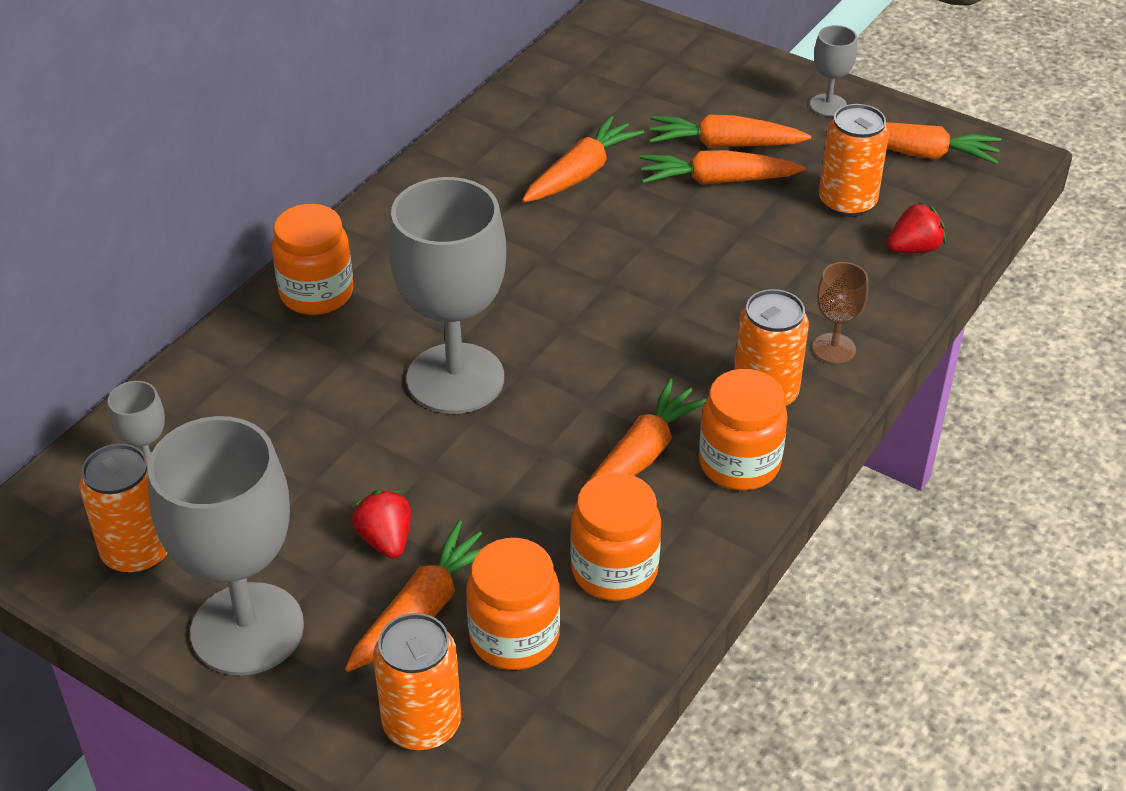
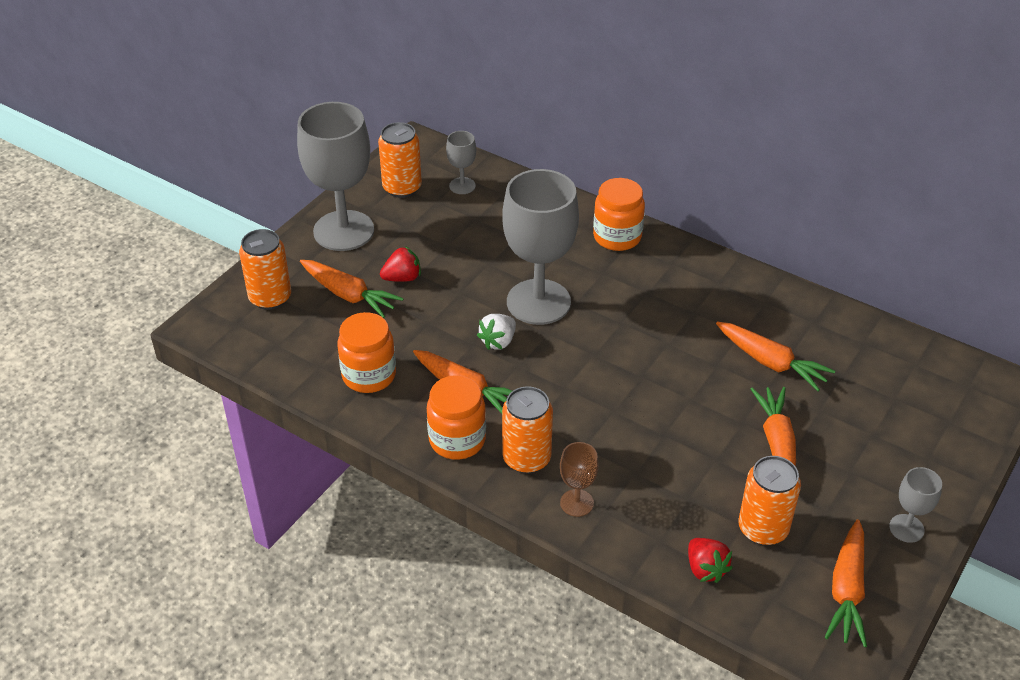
camera: 90 degrees right, 0 degrees up
(514, 637) = (323, 332): orange jar -> none
(540, 422) = (498, 341): none -> white strawberry
(724, 145) = (828, 451): orange carrot -> none

